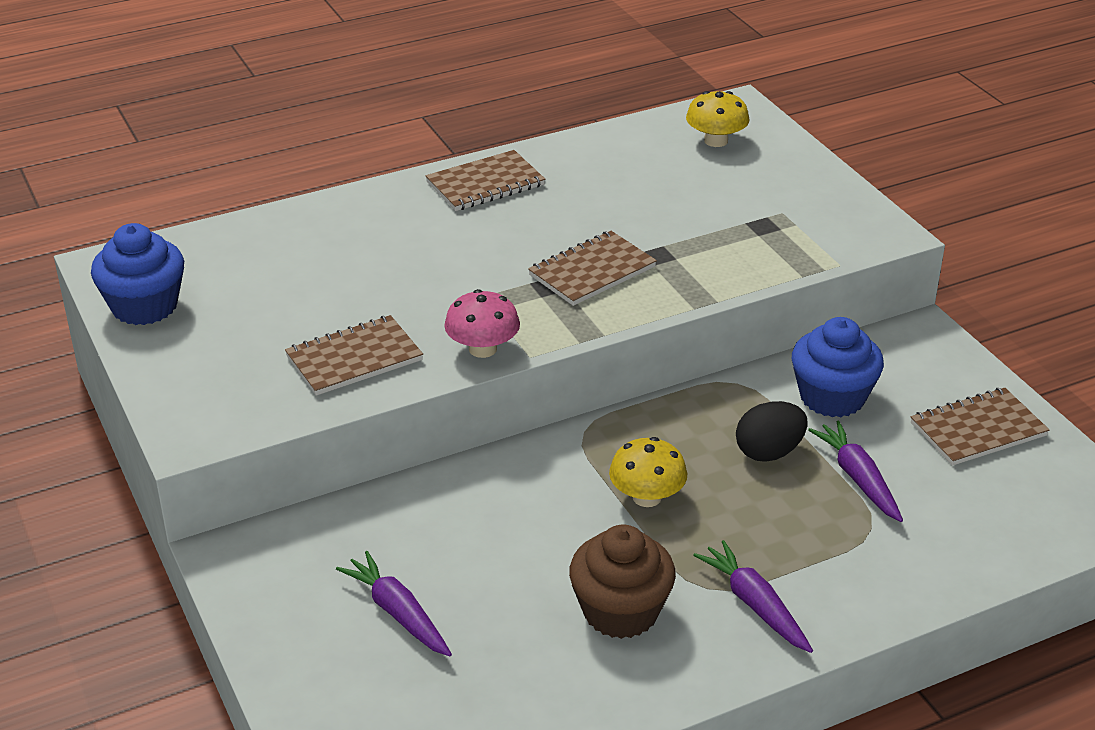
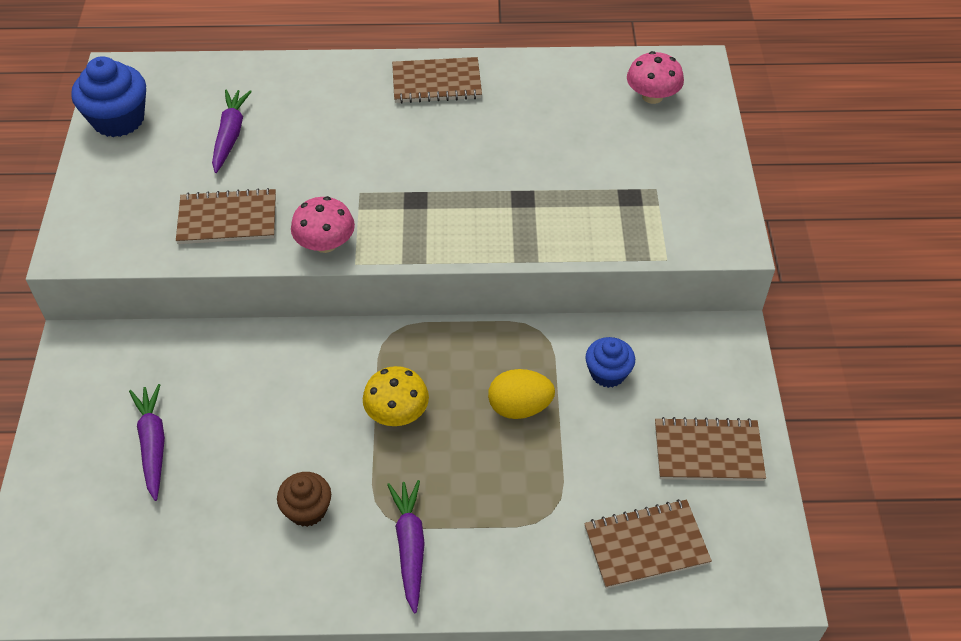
camera: 25 degrees right, 15 degrees up
(592, 271) = (459, 197): brown notebook -> brown notebook (646, 545)
(620, 611) = (307, 509): brown cupcake -> brown cupcake, size x0.62
(716, 141) = (652, 96): yellow mushroom -> pink mushroom
(769, 452) = (519, 407): black egg -> yellow egg
(832, 397) = (608, 373): blue cupcake -> blue cupcake, size x0.62
(857, 478) = (573, 460): purple carrot -> purple carrot (230, 135)

